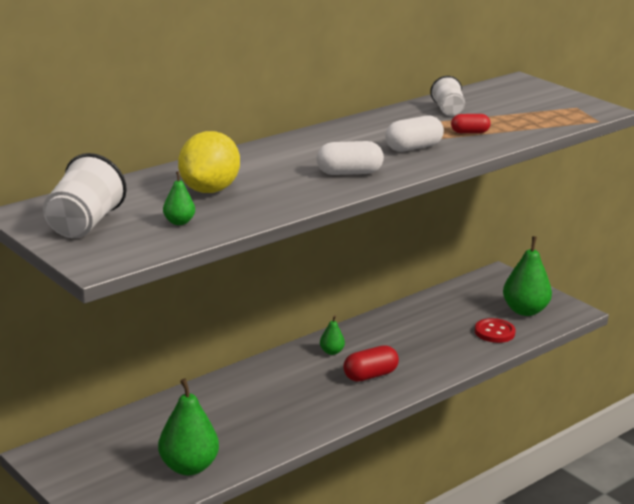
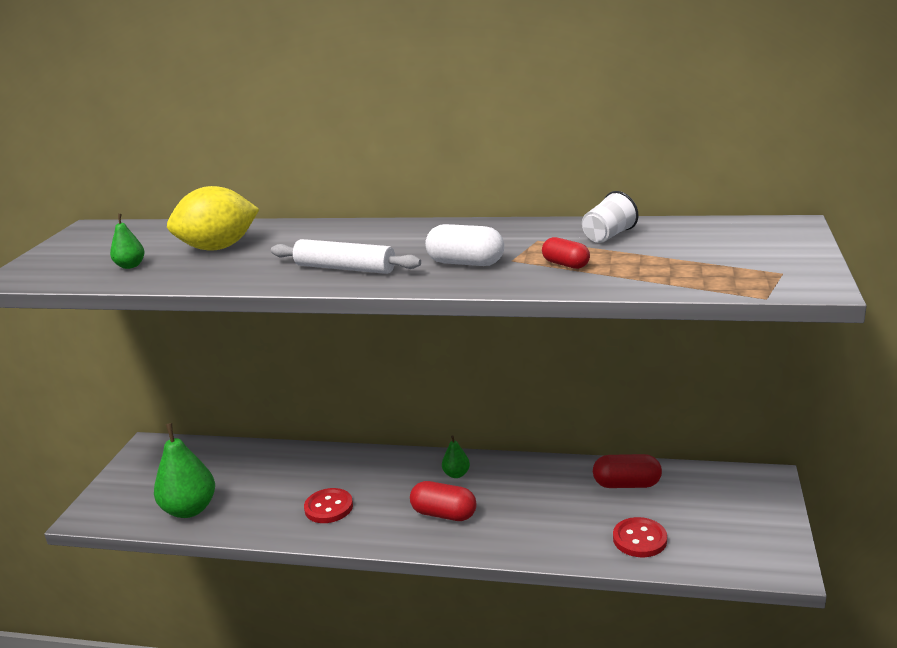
camera: 55 degrees right, 0 degrees up
(83, 225) = (87, 247): white cup -> none
(289, 411) = (328, 507): none -> red button
(349, 173) = (345, 268): white capsule -> white rolling pin
(438, 309) = (626, 484): none -> red capsule
(525, 311) = (720, 534): green pear -> none

